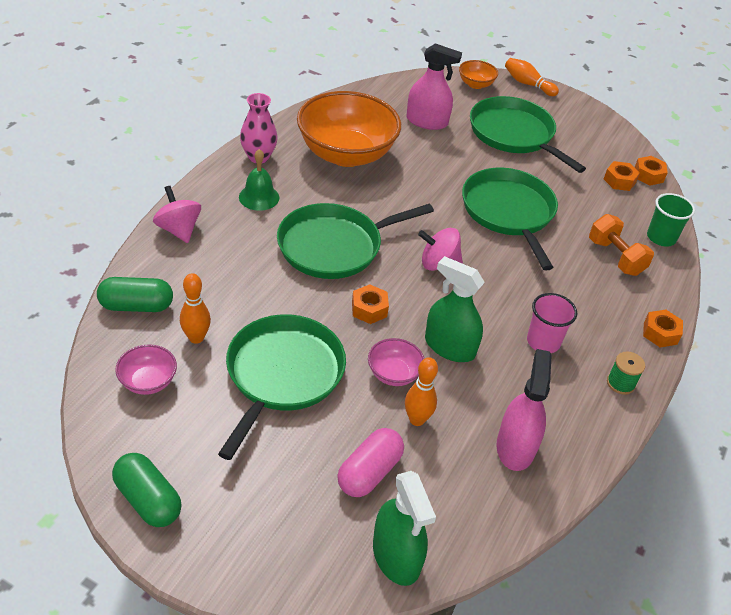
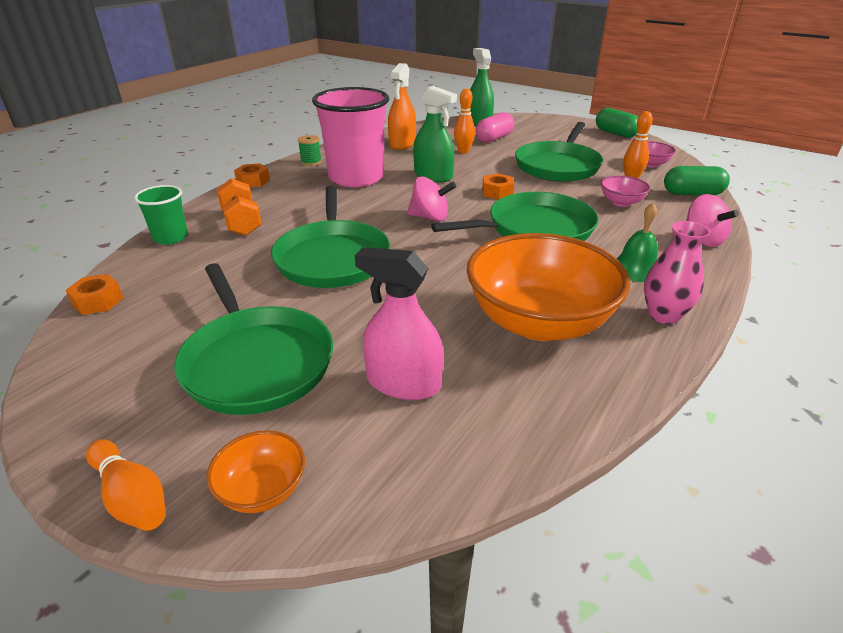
camera: 170 degrees left, 10 degrees down
(393, 374) = (478, 166): pink bowl -> pink bowl (621, 202)
(515, 447) = (402, 144): pink spray bottle -> orange spray bottle
(543, 342) = (356, 178): pink cup -> pink cup, size x2.03
(619, 181) = (151, 294): orange nut -> none

